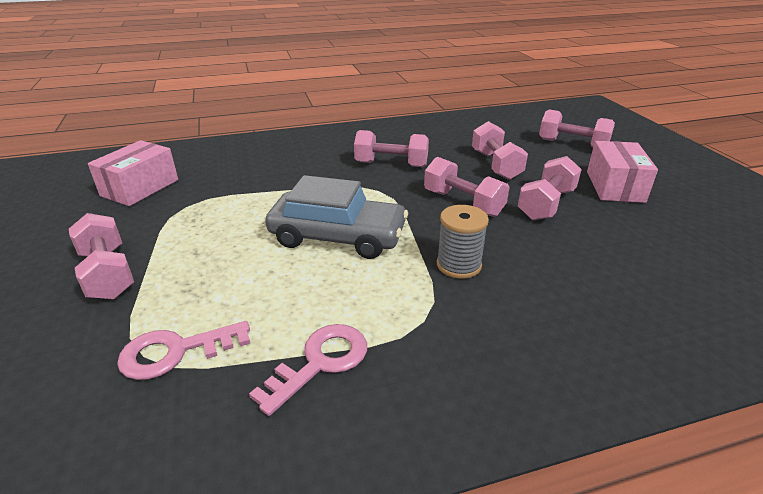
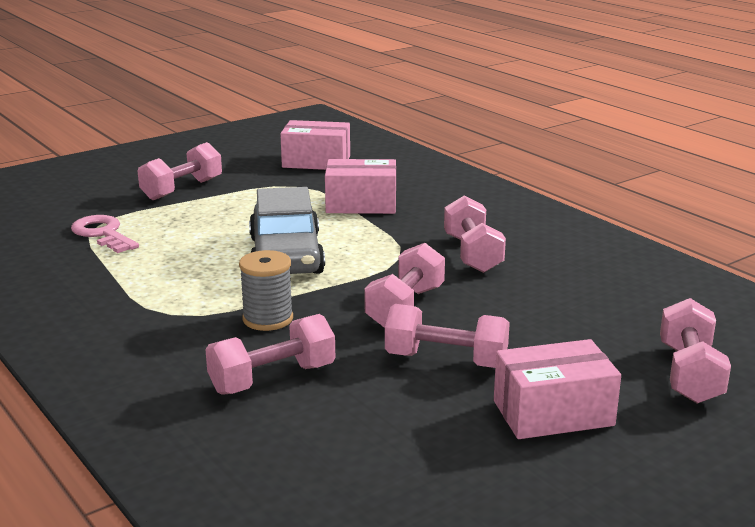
camera: 70 degrees right, 10 degrees down
(262, 185) = (361, 204): none -> pink box
(320, 362) = (105, 282): pink key -> none
(495, 165) = (538, 317): pink dumbbell -> pink dumbbell (272, 379)

